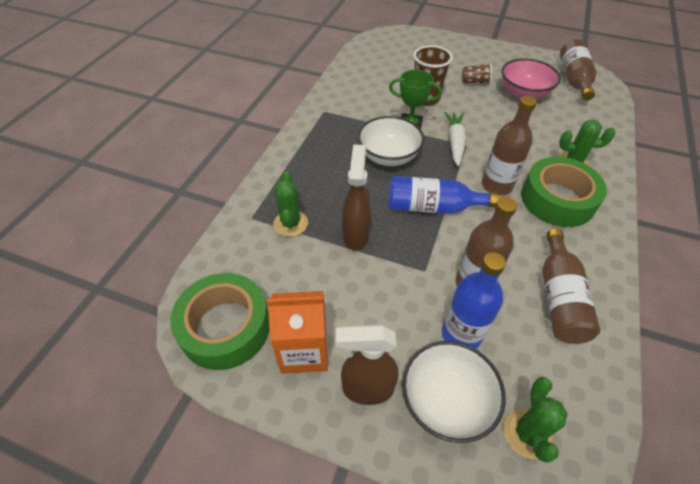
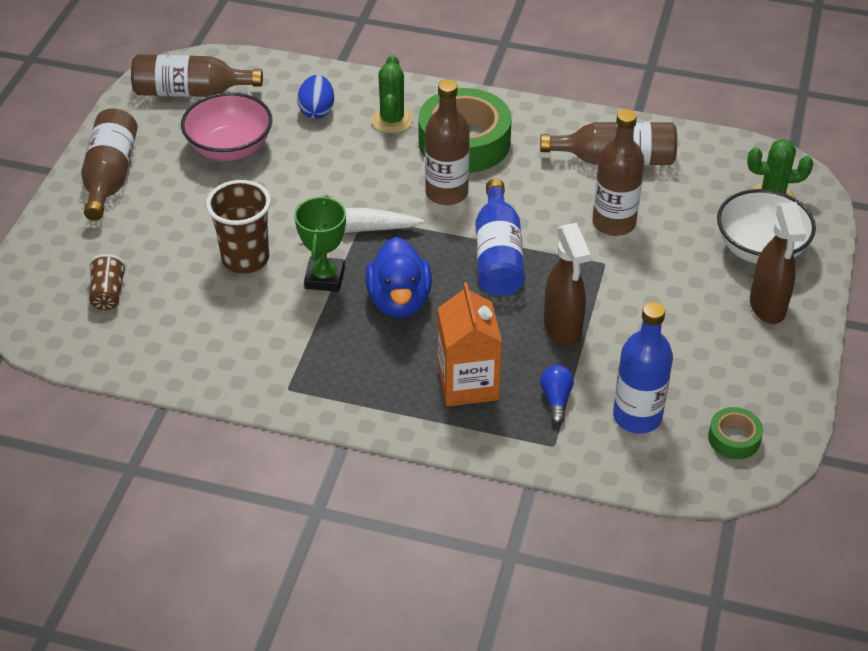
camera: 95 degrees left, 5 degrees down
(225, 327) = (734, 438): green tape -> green tape, size x0.47
(290, 223) = (556, 399): green cactus -> blue light bulb
(304, 350) = (741, 361): orange carton -> orange carton (468, 383)
(356, 235) = (563, 328): brown spray bottle -> brown spray bottle turned 105 degrees counterclockwise
(388, 156) = (399, 301): white bowl -> blue duck
(461, 334) = (682, 235): blue bottle -> blue bottle (637, 416)
(475, 82) = (197, 200): brown cup -> brown cup (108, 294)
(490, 55) = (110, 176): none -> brown bottle
(571, 128) = (317, 111): none -> blue egg

